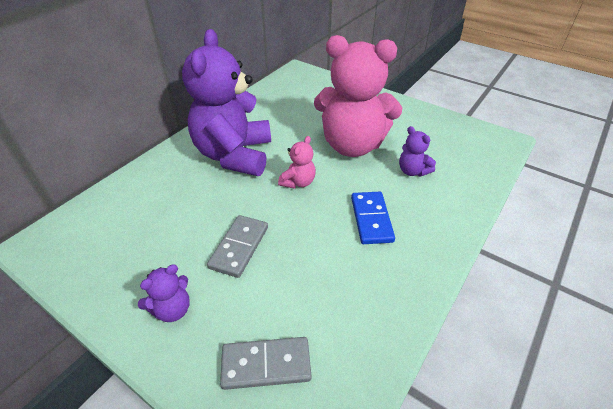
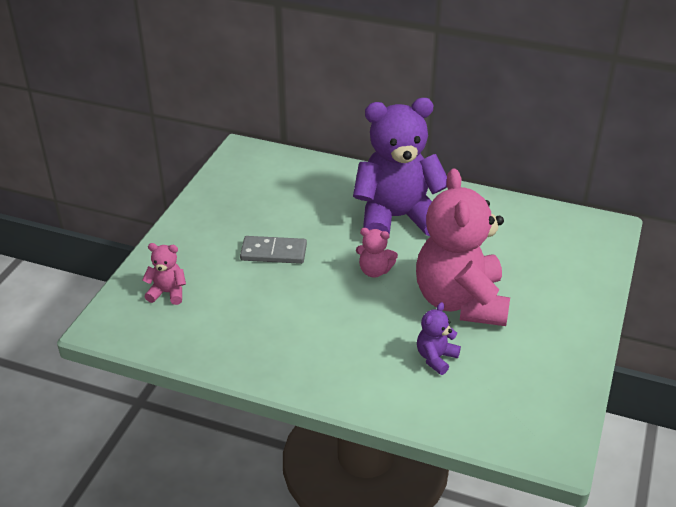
camera: 75 degrees right, 5 degrees down
(172, 309) = (202, 234): purple teddy bear -> none
(266, 365) = (167, 293): grey domino -> pink teddy bear
(371, 219) = (340, 331): blue domino -> none

